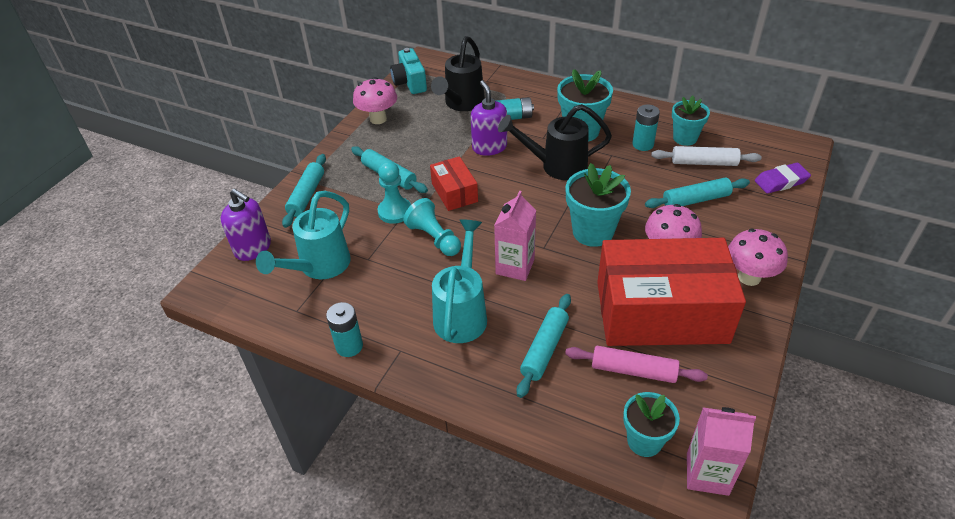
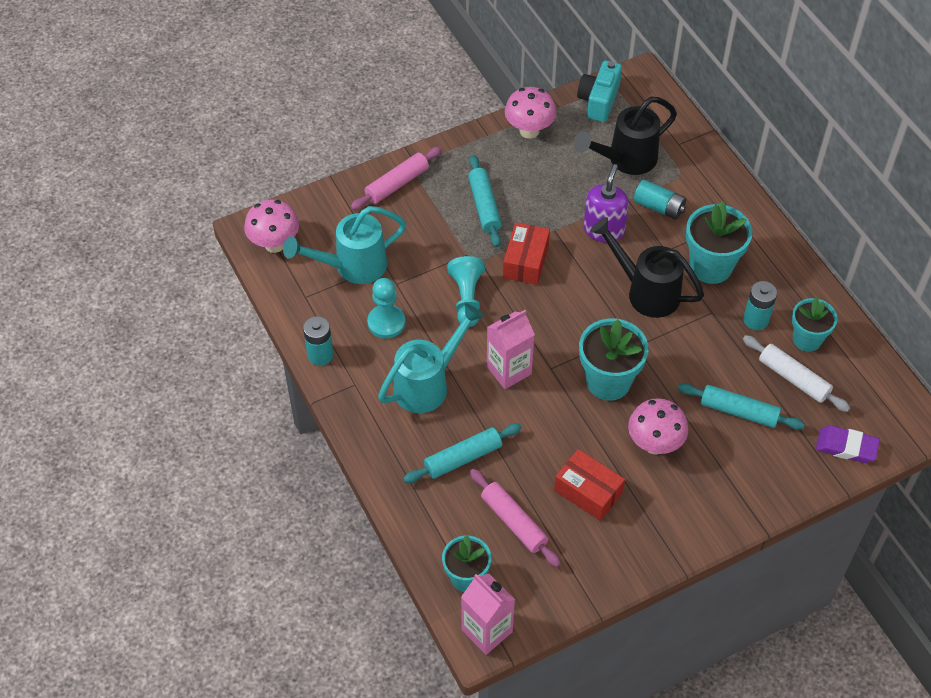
camera: 35 degrees right, 10 degrees up
(253, 248) = (315, 213): purple soap dispenser -> none
(306, 195) = (397, 184): turquoise rolling pin -> pink rolling pin
(395, 212) = (457, 249): turquoise pawn -> turquoise pawn (386, 323)
(661, 312) = (588, 492): red box -> red box, size x0.46
(749, 277) = (699, 514): pink mushroom -> pink mushroom (274, 244)

